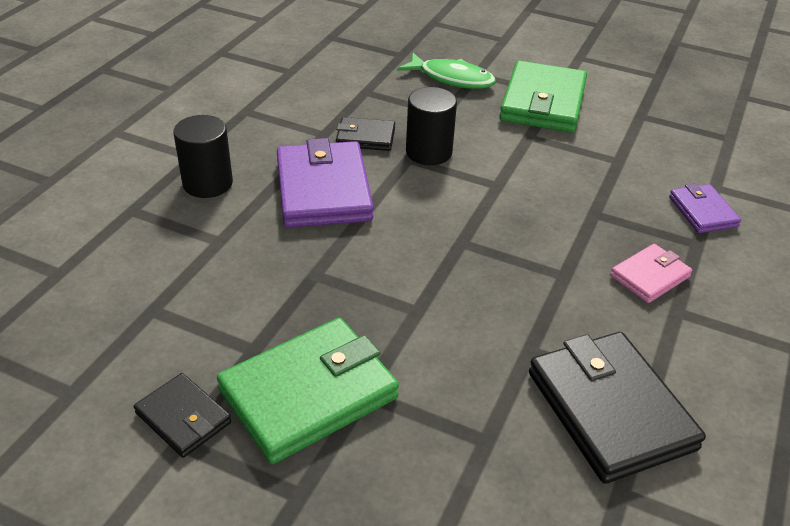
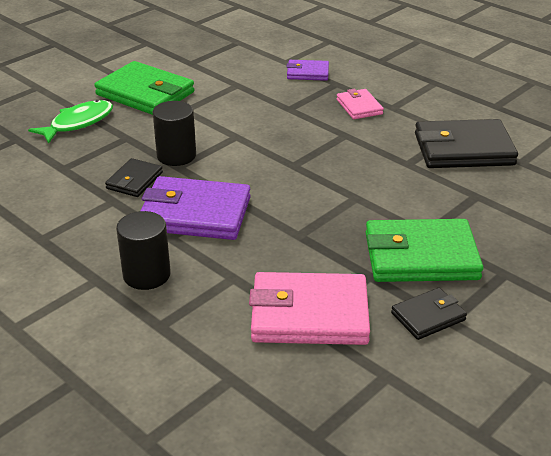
camera: 70 degrees left, 5 degrees down
(167, 310) = (309, 314): none -> pink wallet
(309, 394) = (421, 256): green wallet -> green wallet turned 75 degrees counterclockwise

